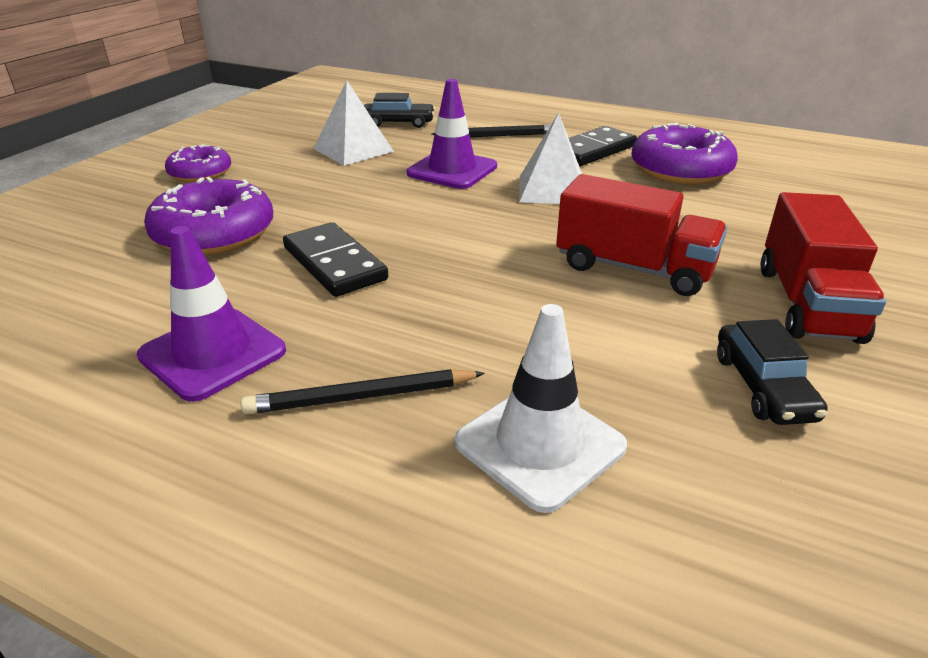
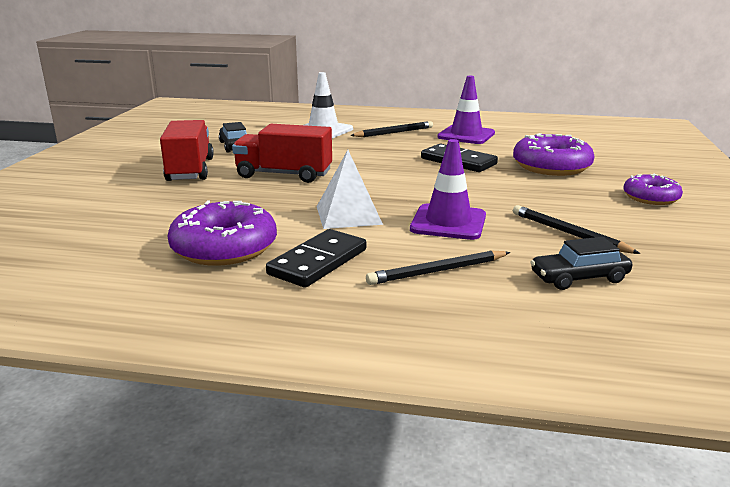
camera: 165 degrees right, 10 degrees down
(353, 150) = (568, 233): white pyramid -> black pencil

